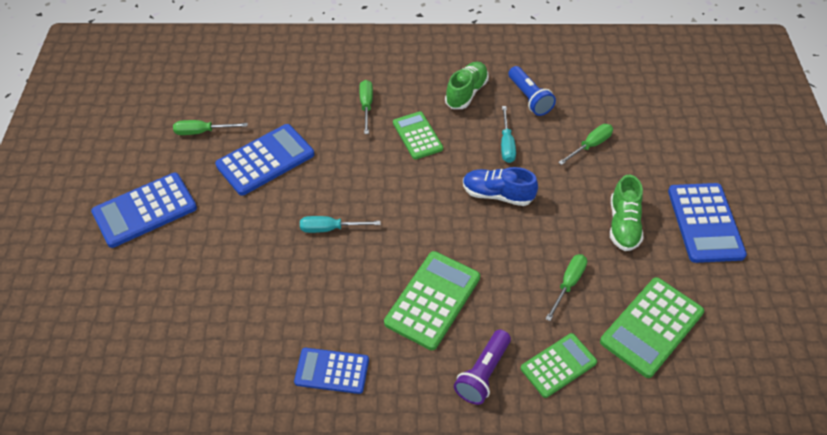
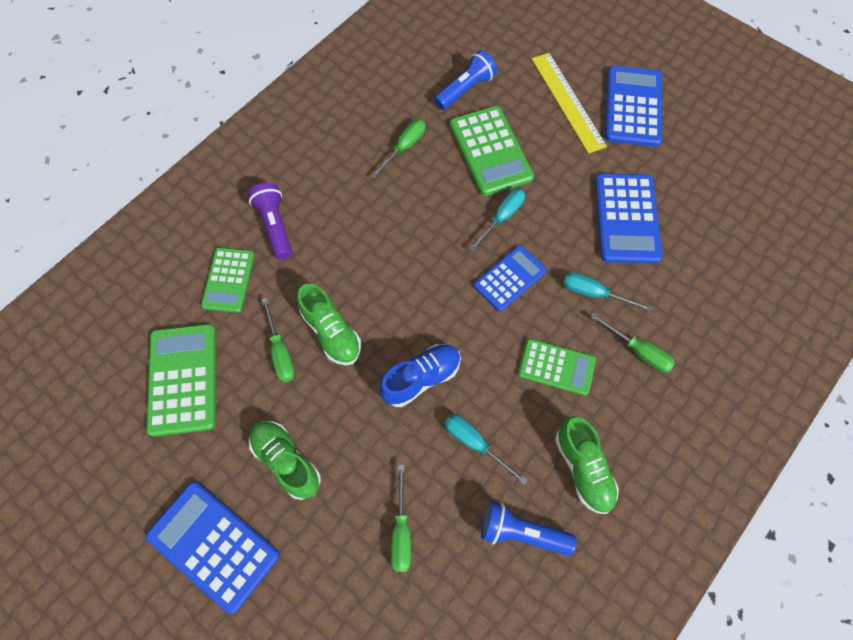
camera: 130 degrees right, 15 degrees up
(172, 255) = (567, 101): none -> yellow ruler
(202, 132) = (705, 191): green screwdriver -> green screwdriver (404, 147)
(214, 337) = (465, 89): none -> blue flashlight
(332, 371) = (371, 138): blue calculator -> blue calculator (510, 278)
(345, 146) = (594, 293): none -> turquoise screwdriver
(433, 300) = (365, 240): green calculator -> green calculator (490, 151)
(522, 265) = (331, 332): none -> green shoe

